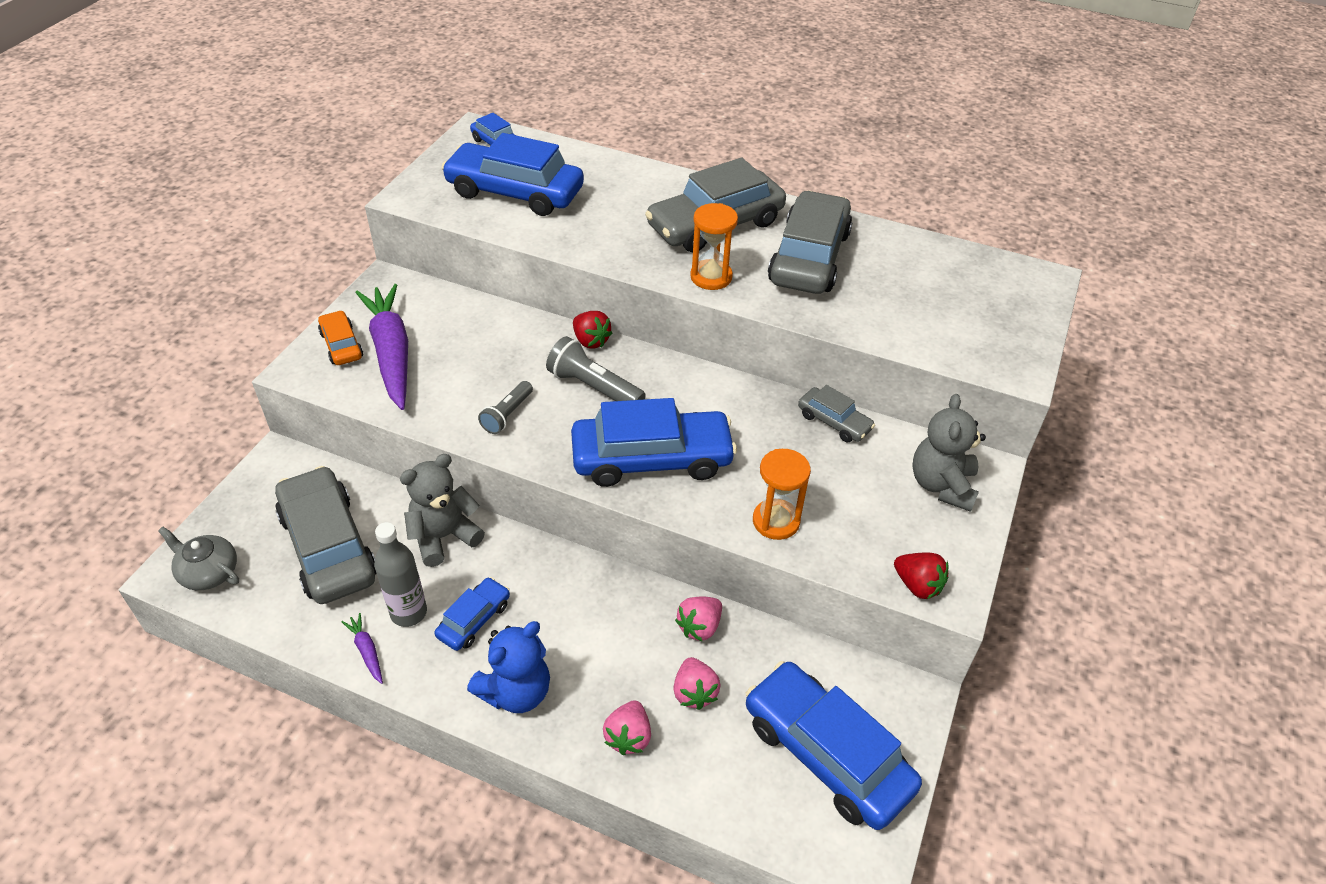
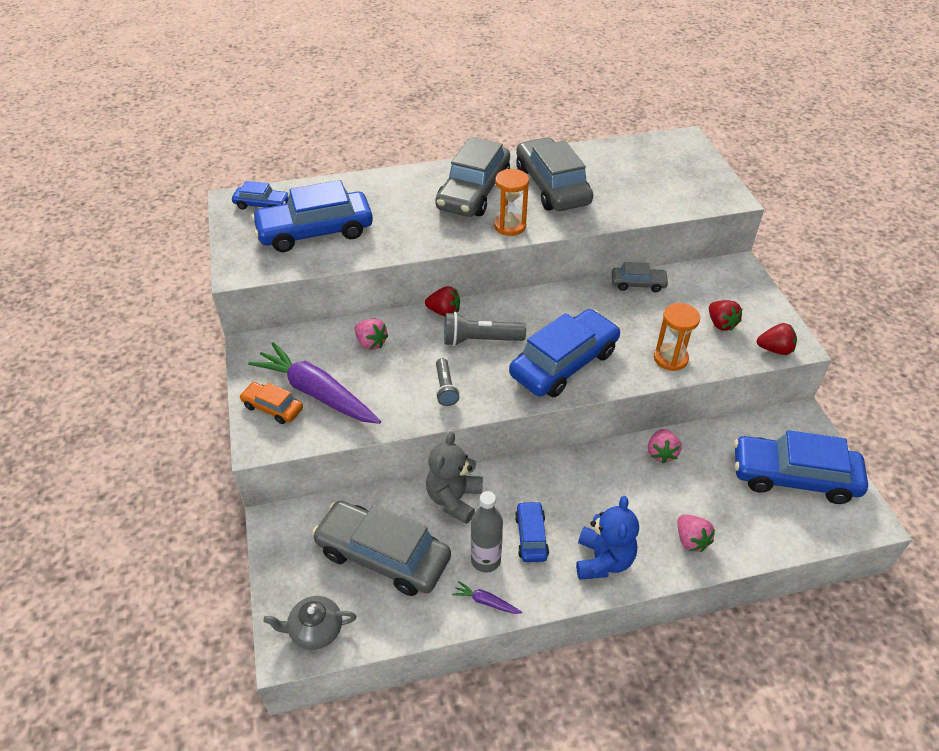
camera: 35 degrees left, 0 degrees up
(694, 692) = (697, 491): pink strawberry -> pink strawberry (371, 343)
(883, 519) = (721, 324): none -> red strawberry
(942, 485) = (728, 288): grey teddy bear -> none

